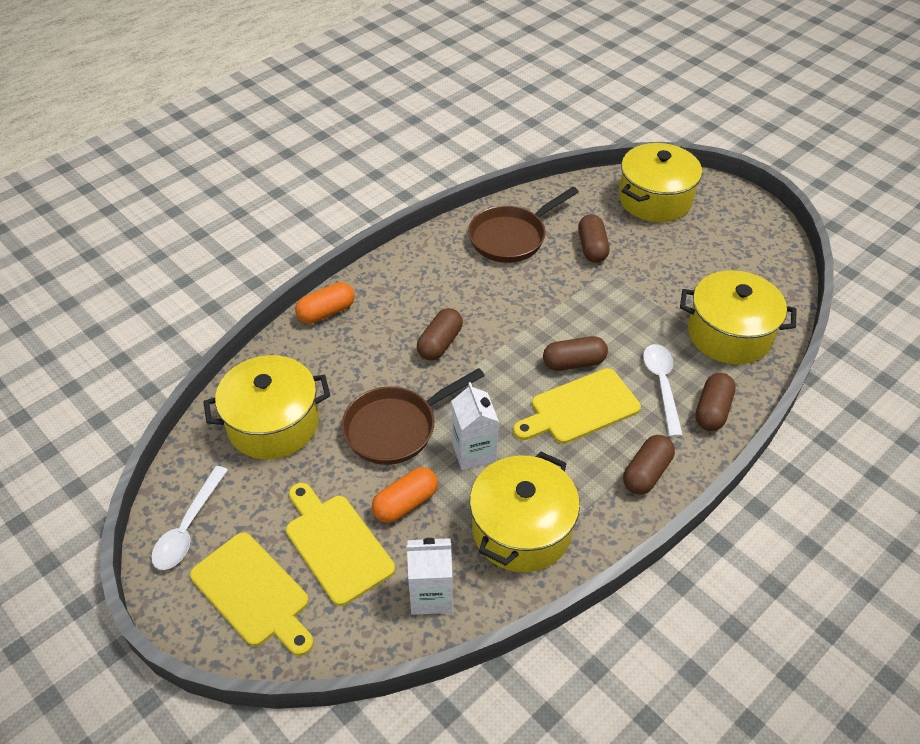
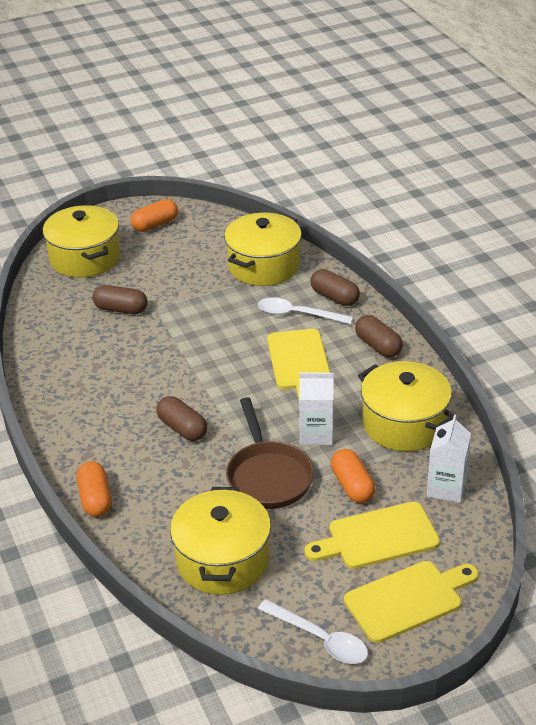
camera: 70 degrees left, 10 degrees down
(511, 237) = (74, 353): brown pan -> none
(574, 363) = (249, 354): brown capsule -> none
(742, 230) = (155, 225): none -> orange capsule

